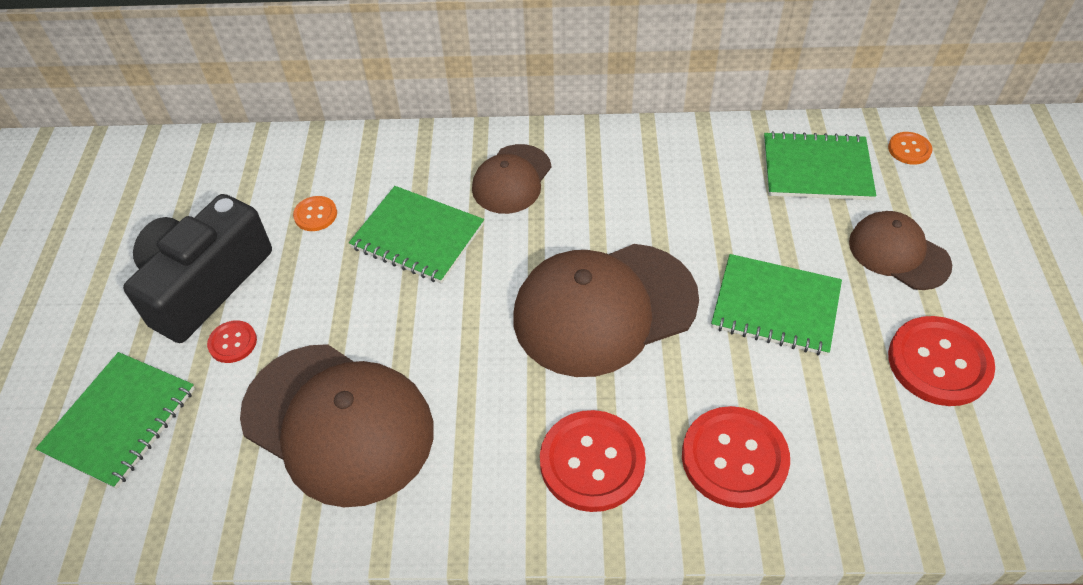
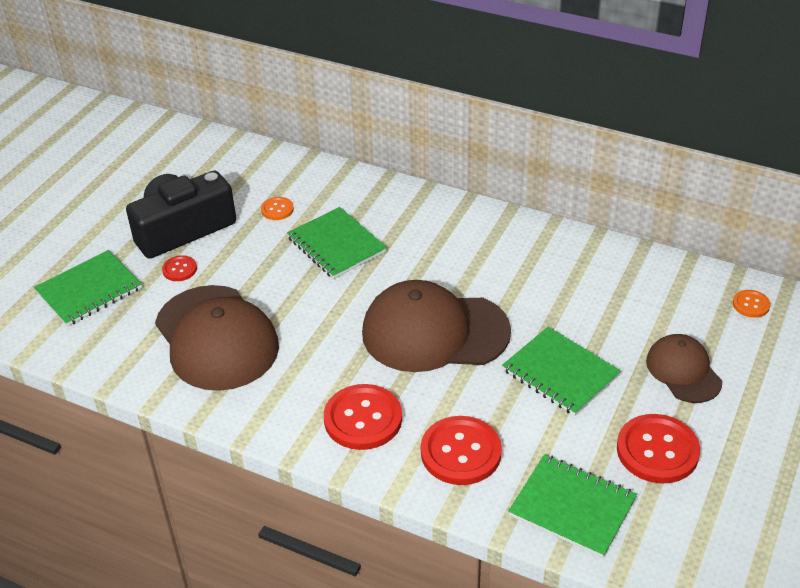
camera: 25 degrees right, 10 degrees down
(512, 179) = (425, 229): brown cap -> none
(816, 169) = (662, 294): green notebook -> green notebook (572, 507)

